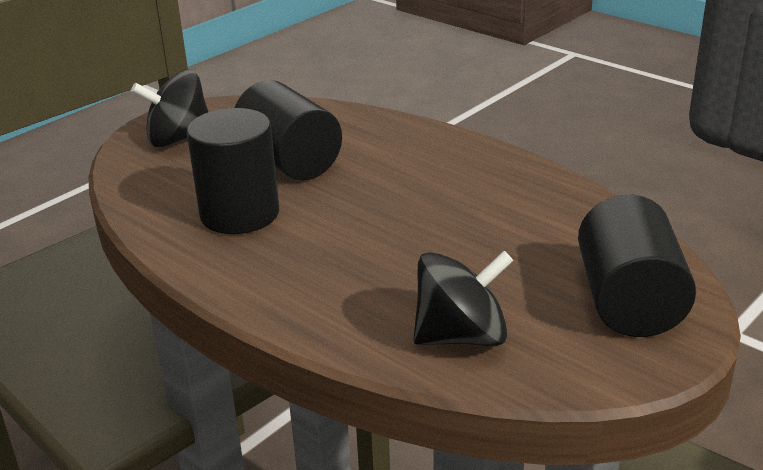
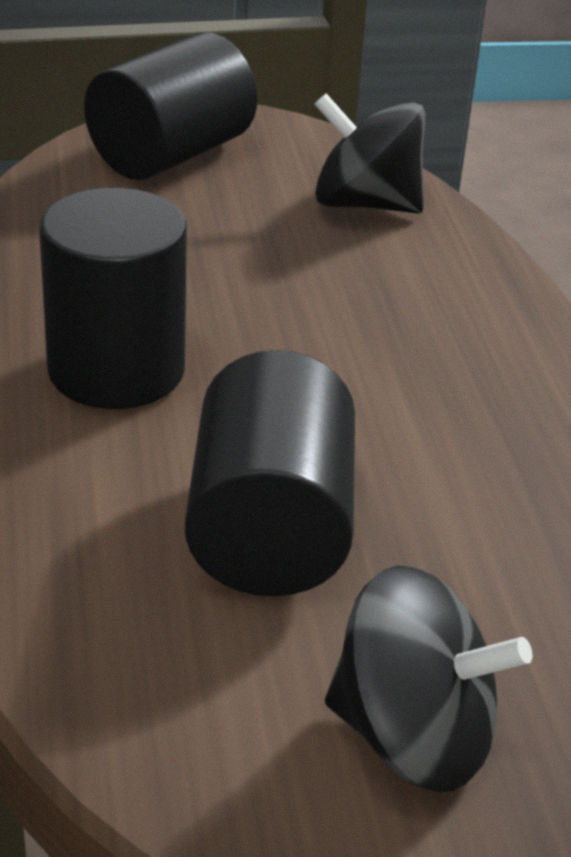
camera: 145 degrees left, 5 degrees up
(240, 214) = (452, 467): black cylinder -> black cylinder (116, 370)

